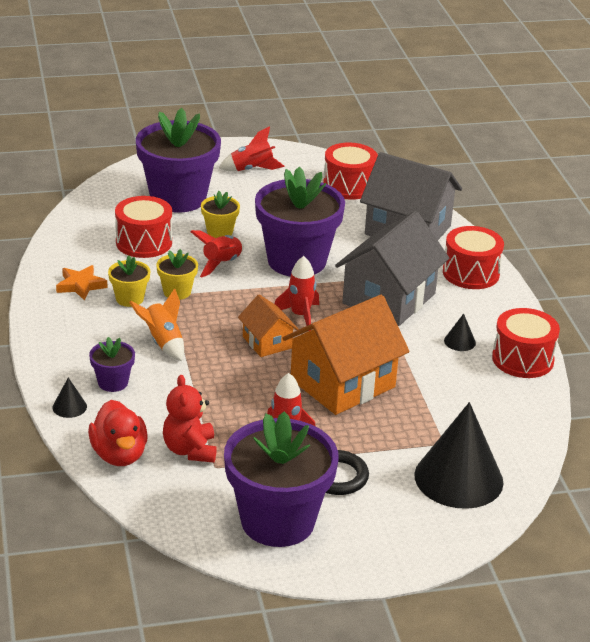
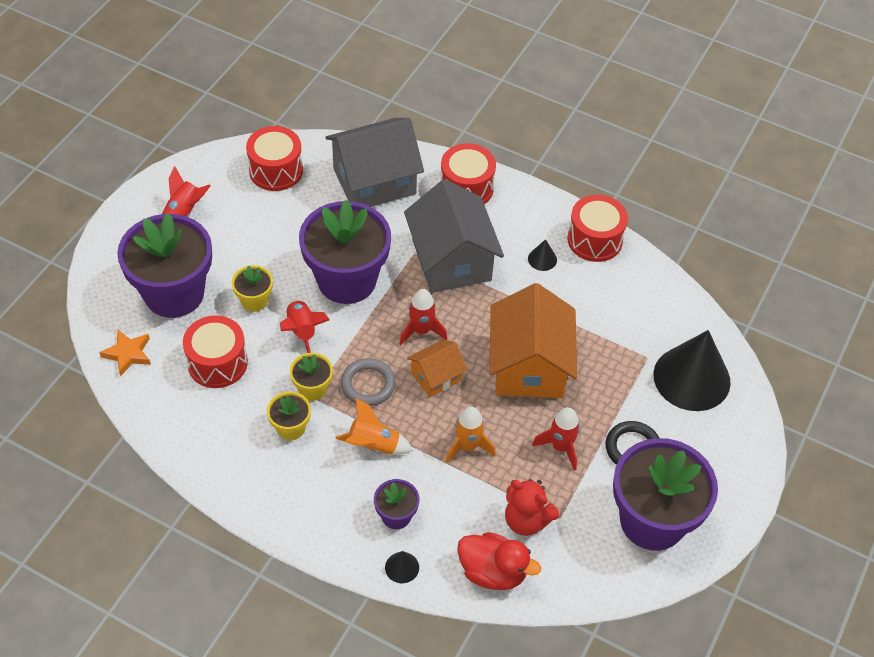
camera: 50 degrees left, 20 degrees up
(81, 285) = (238, 450): orange star -> orange star (128, 354)
(215, 314) = (368, 384): none -> grey ring
(222, 388) = (468, 446): none -> orange rocket
(267, 342) = (436, 376): orange house -> orange house turned 45 degrees counterclockwise

